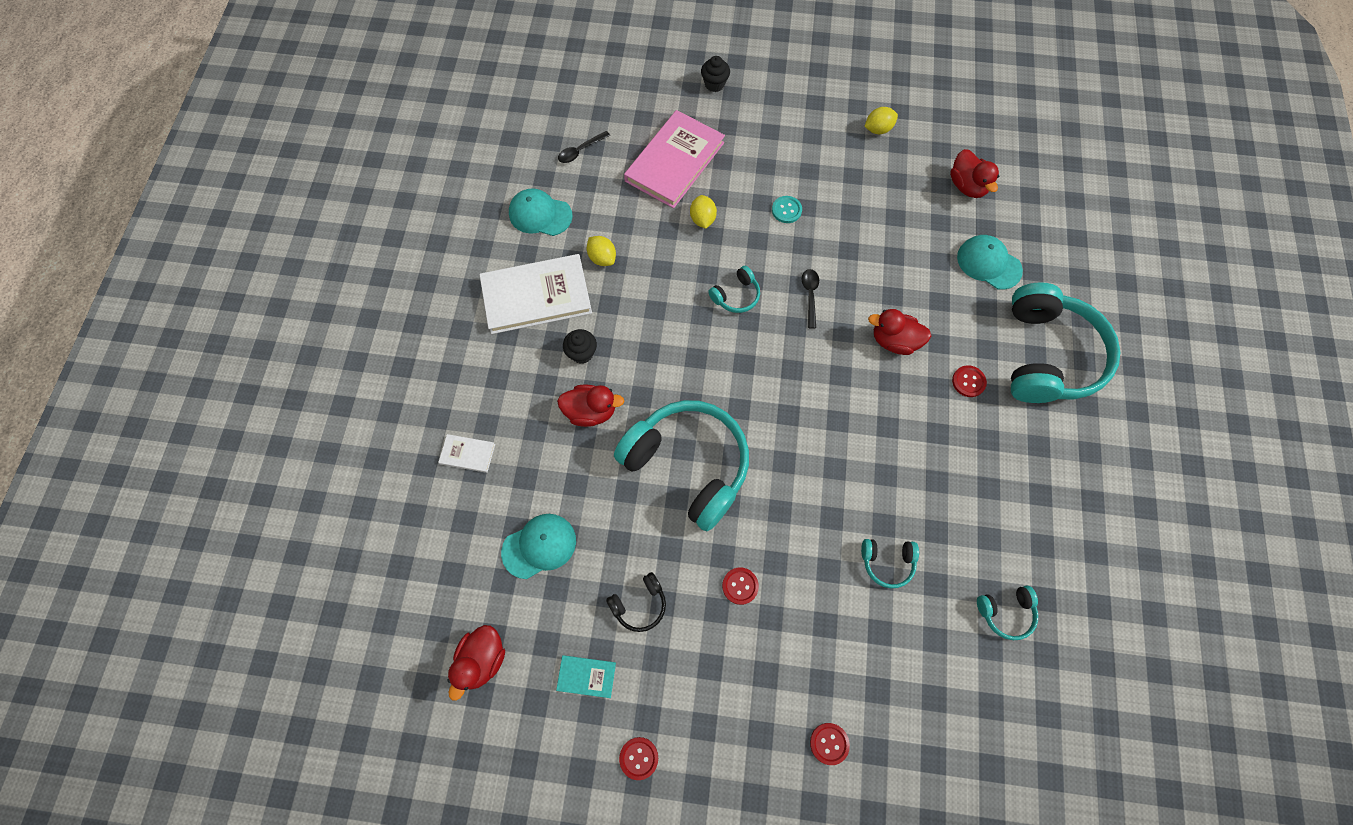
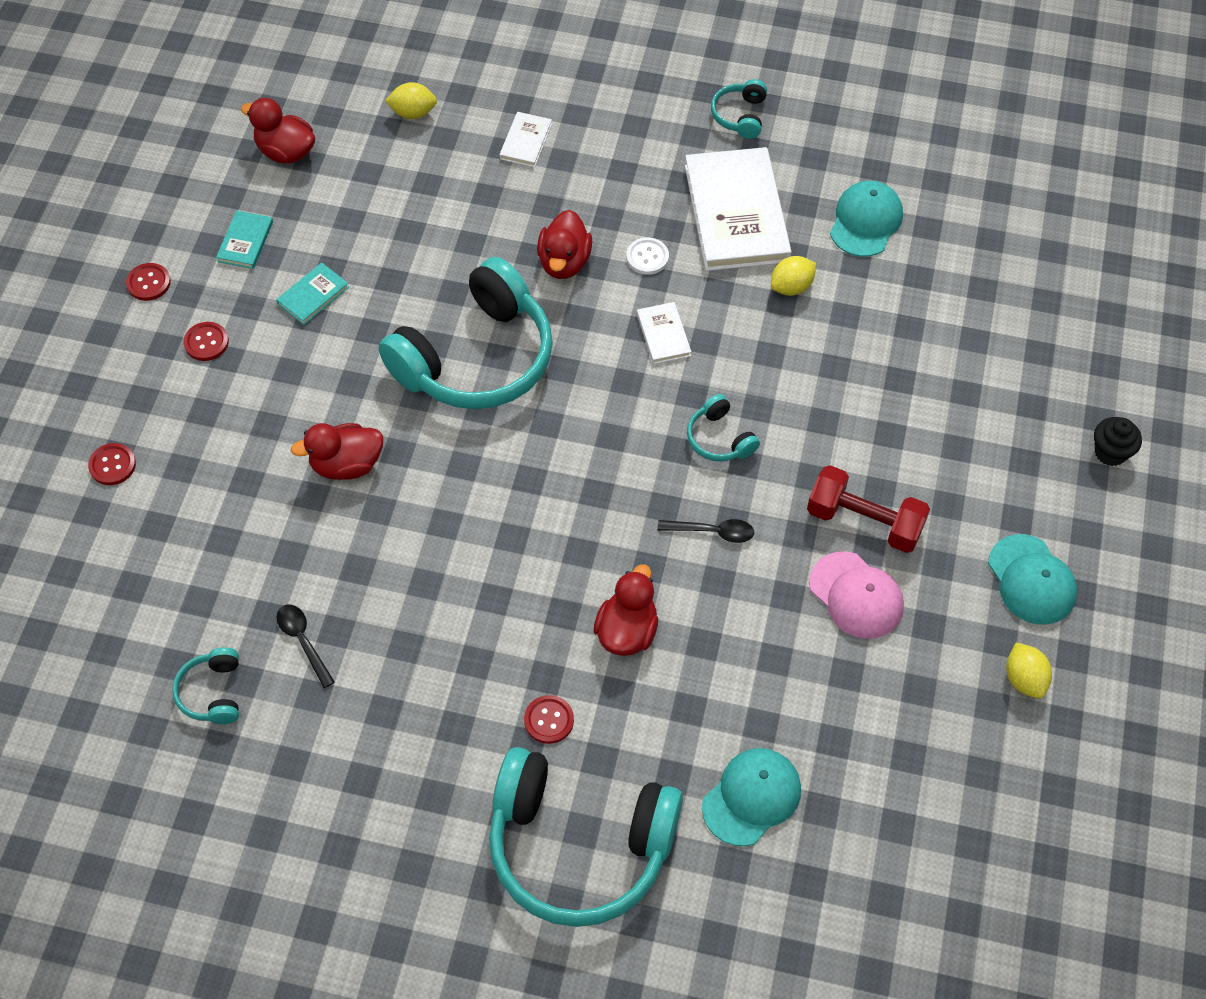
camera: 95 degrees right, 10 degrees down
(539, 546) = (401, 205): turquoise cap -> turquoise cap (1031, 580)
(580, 151) = (975, 271): black spoon -> black spoon (303, 641)
(582, 353) = (647, 257): black cupcake -> white button
(639, 604) = (313, 295): black headphones -> turquoise book
(652, 337) = (663, 335): none -> white book
(674, 162) = (956, 385): pink book -> none
(702, 219) = (851, 411): yellow lemon -> yellow lemon (413, 113)
(740, 586) = (312, 397): red button -> red button (206, 342)
(786, 210) = (864, 522): turquoise button -> red dumbbell
(840, 213) = (856, 595): none -> pink cap
(887, 562) = (307, 563): turquoise headphones -> turquoise headphones (740, 116)
(967, 186) = (905, 797): red duck -> red duck (346, 465)

